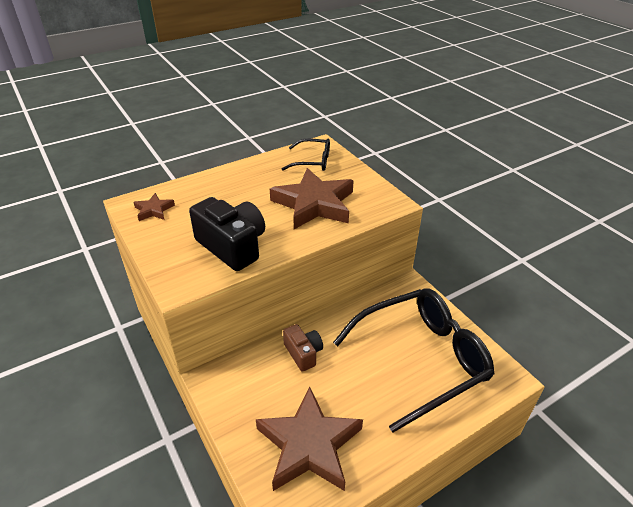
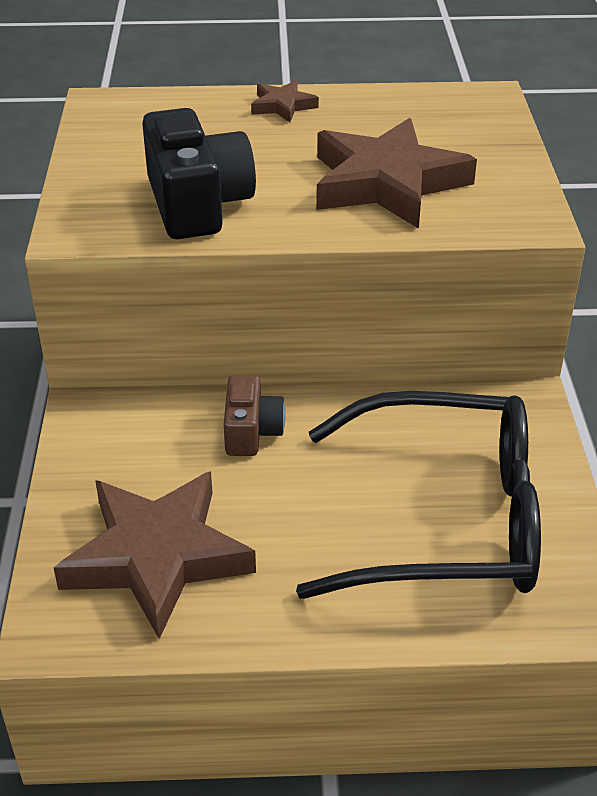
camera: 30 degrees right, 0 degrees up
(154, 210) = (127, 120): brown star -> brown star (282, 106)
(312, 161) = (447, 117): black glasses -> none

